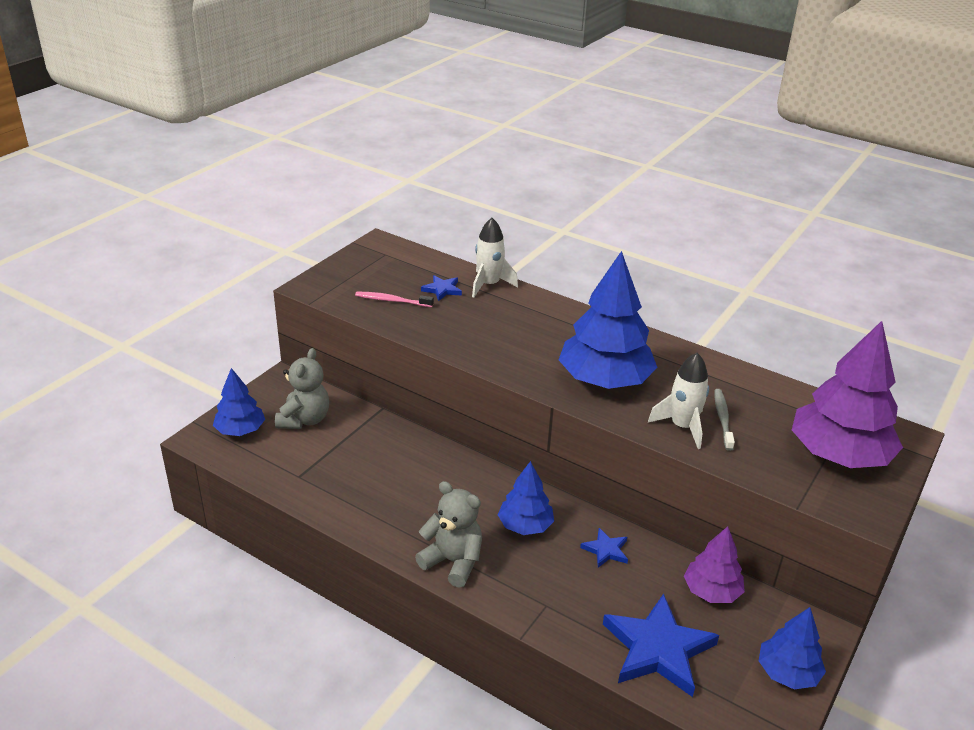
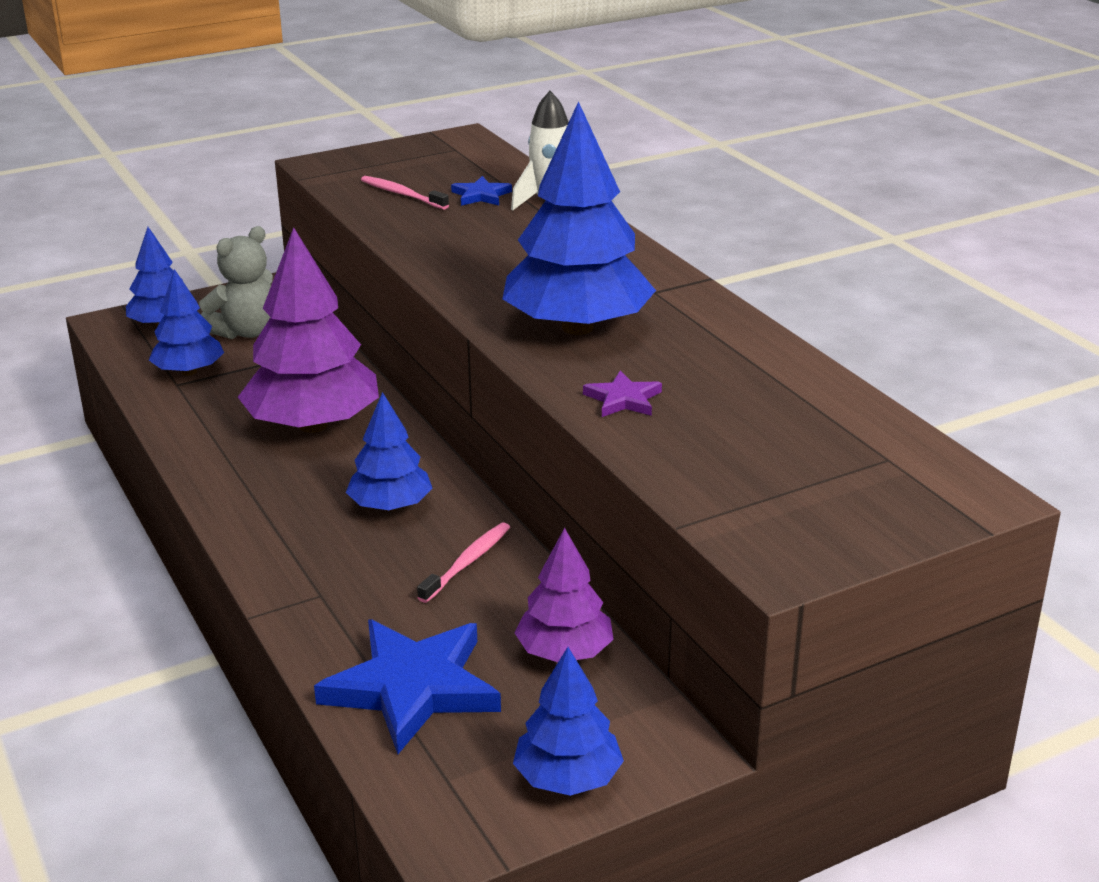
camera: 30 degrees right, 5 degrees down
(297, 463) = (189, 371): none -> blue tree
(453, 562) = (257, 516): grey teddy bear -> none
(606, 550) = (467, 562): blue star -> pink toothbrush
(682, 427) = (623, 399): white rocket -> purple star
(722, 419) = (697, 405): grey toothbrush -> none
(838, 455) = (828, 488): purple tree -> purple tree (313, 425)

